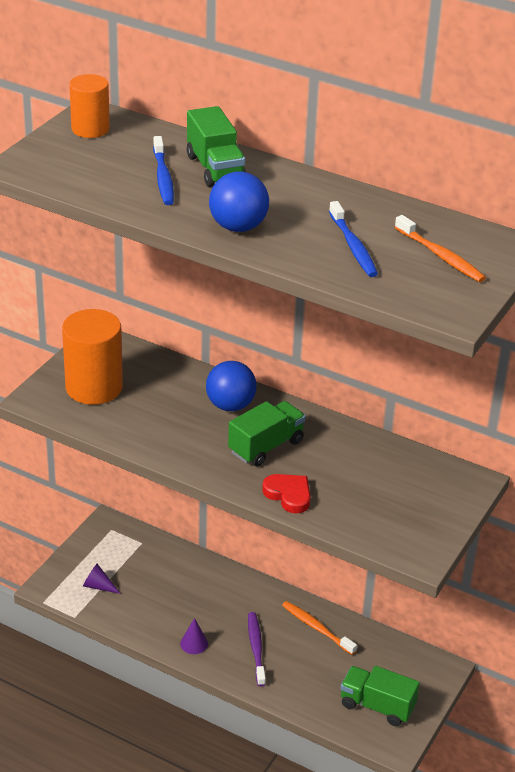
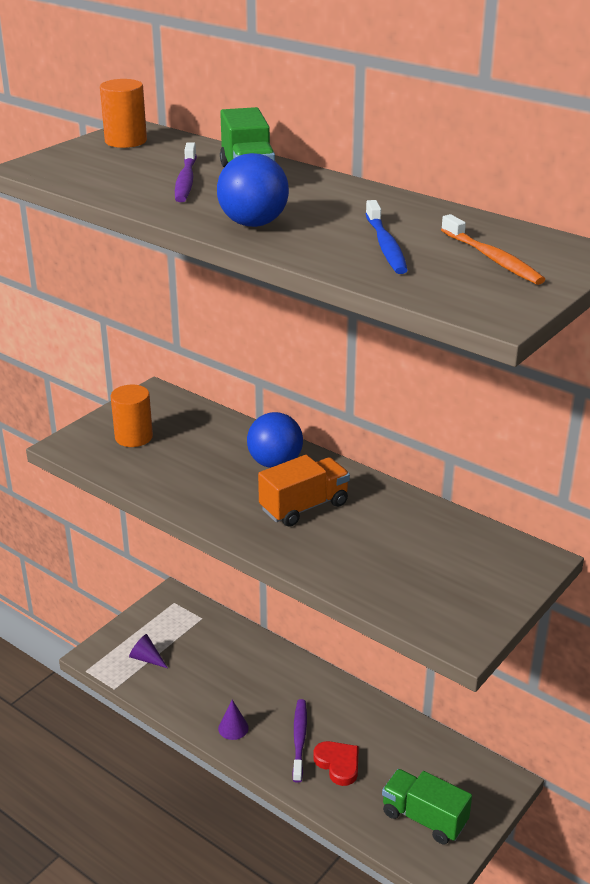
camera: 10 degrees right, 5 degrees down
(94, 387) = (133, 437): orange cylinder -> orange cylinder, size x0.61
(163, 177) = (186, 180): blue toothbrush -> purple toothbrush
(266, 446) = (304, 507): green truck -> orange truck
(288, 495) = (318, 559): red heart -> red heart (338, 764)
(316, 628) = (370, 723): orange toothbrush -> none

